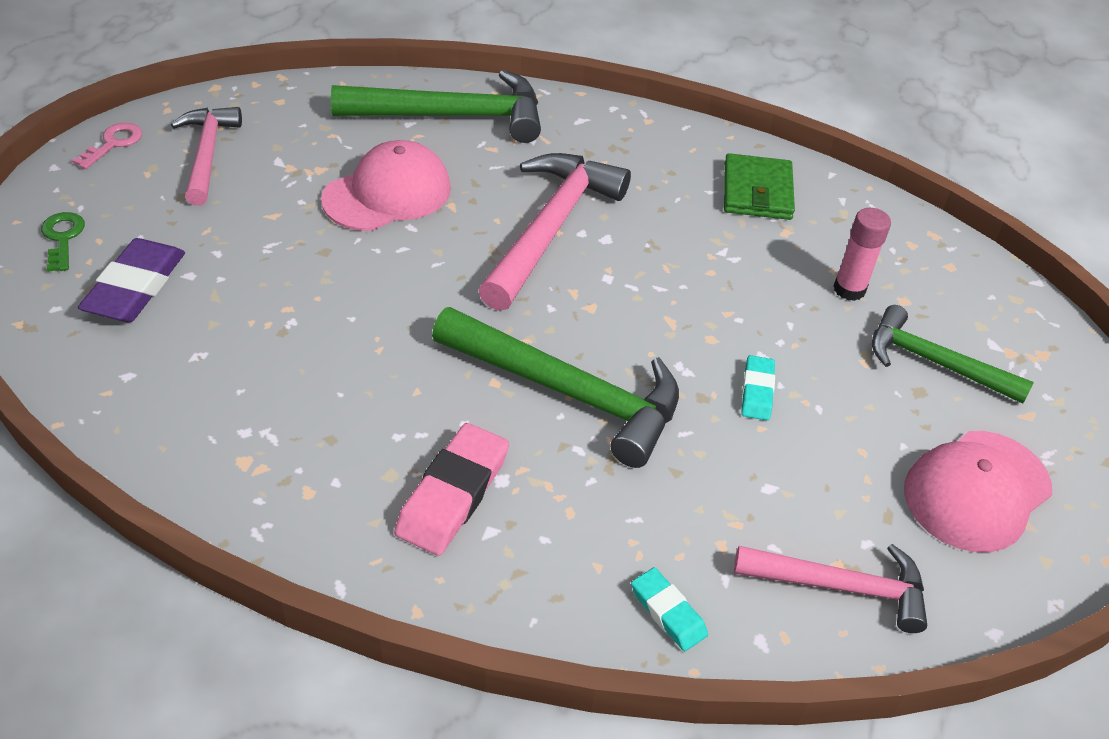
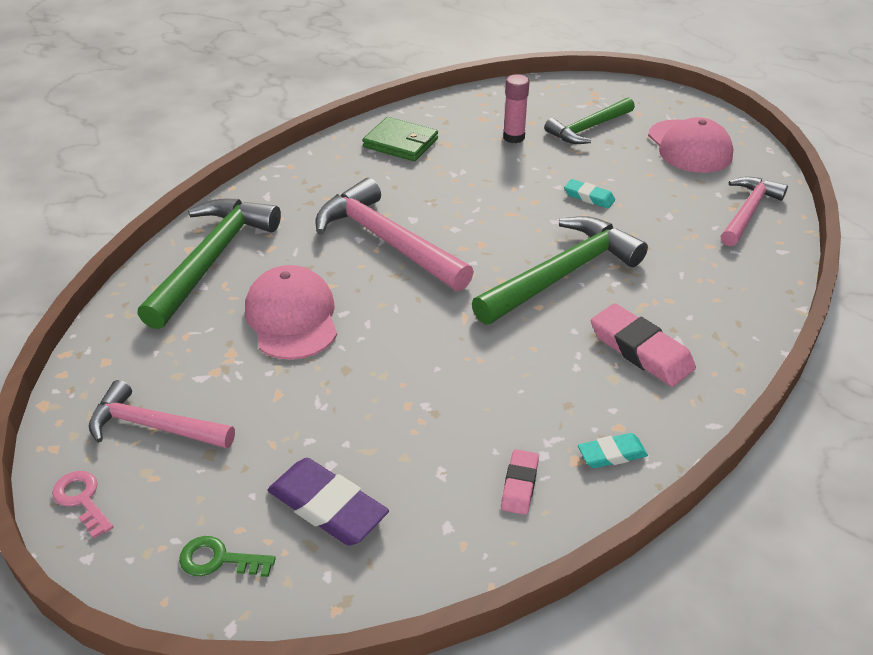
camera: 65 degrees left, 5 degrees down
(195, 419) = (519, 485): none -> pink eraser
(668, 612) = (757, 280): turquoise eraser -> turquoise eraser (612, 454)

